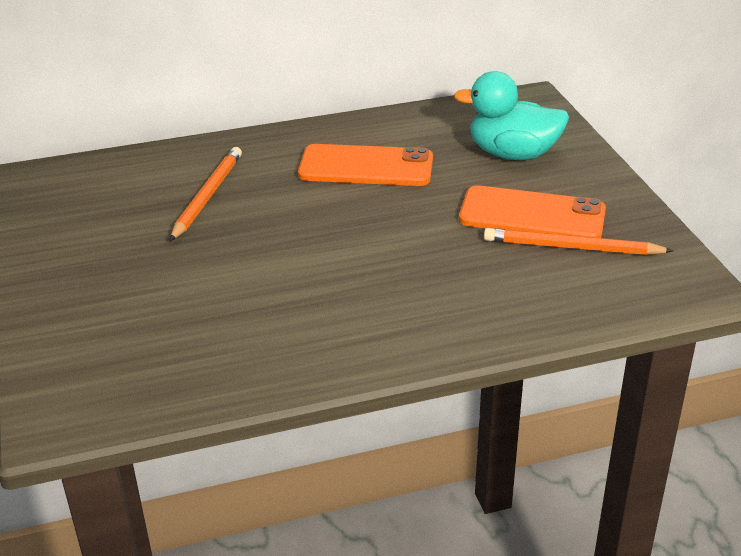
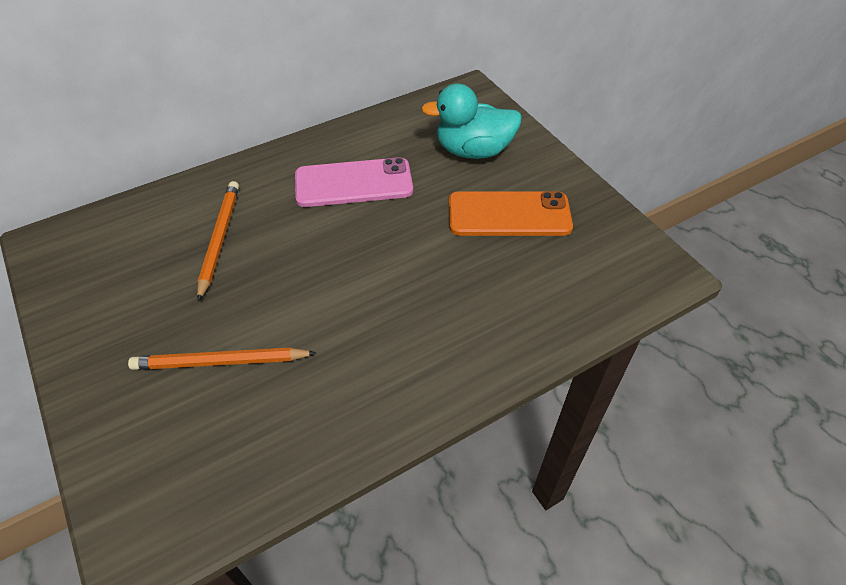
camera: 15 degrees left, 15 degrees up
(366, 167) = (353, 183): orange phone -> pink phone
(572, 247) = (552, 244): orange pencil -> orange pencil (221, 362)

